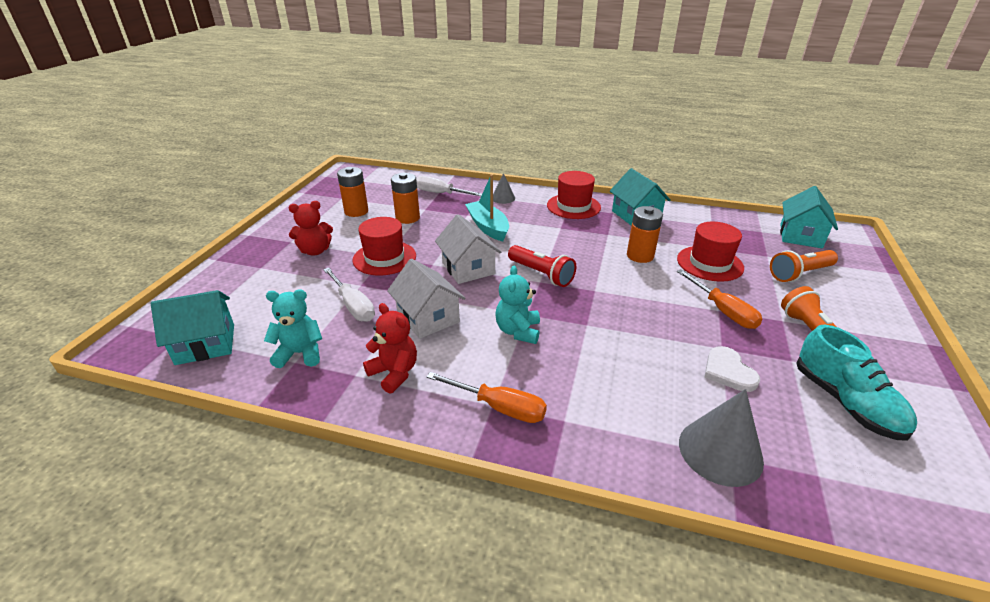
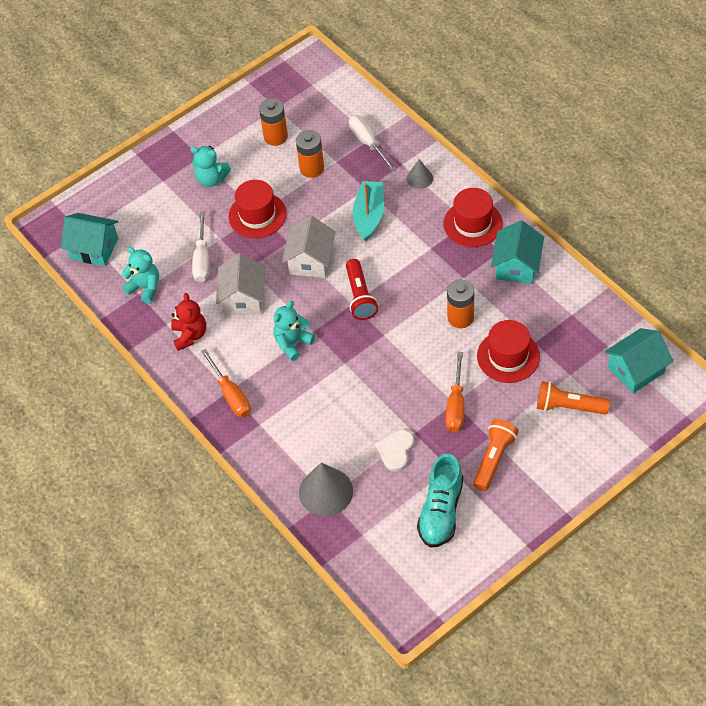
camera: 40 degrees right, 20 degrees up
(315, 251) = (211, 179): red teddy bear -> turquoise teddy bear

